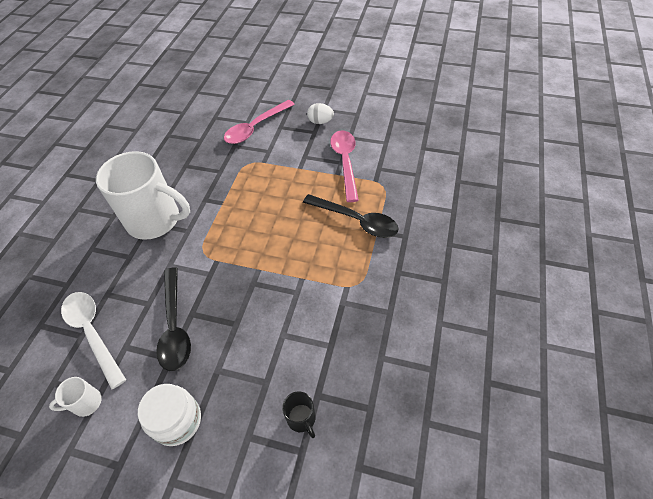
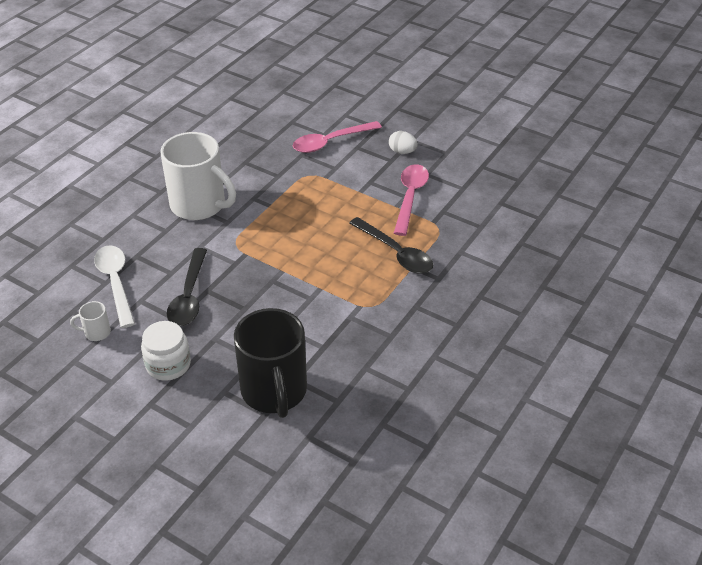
camera: 15 degrees right, 10 degrees down
(301, 418) = (274, 391): black mug -> black mug, size x2.46

